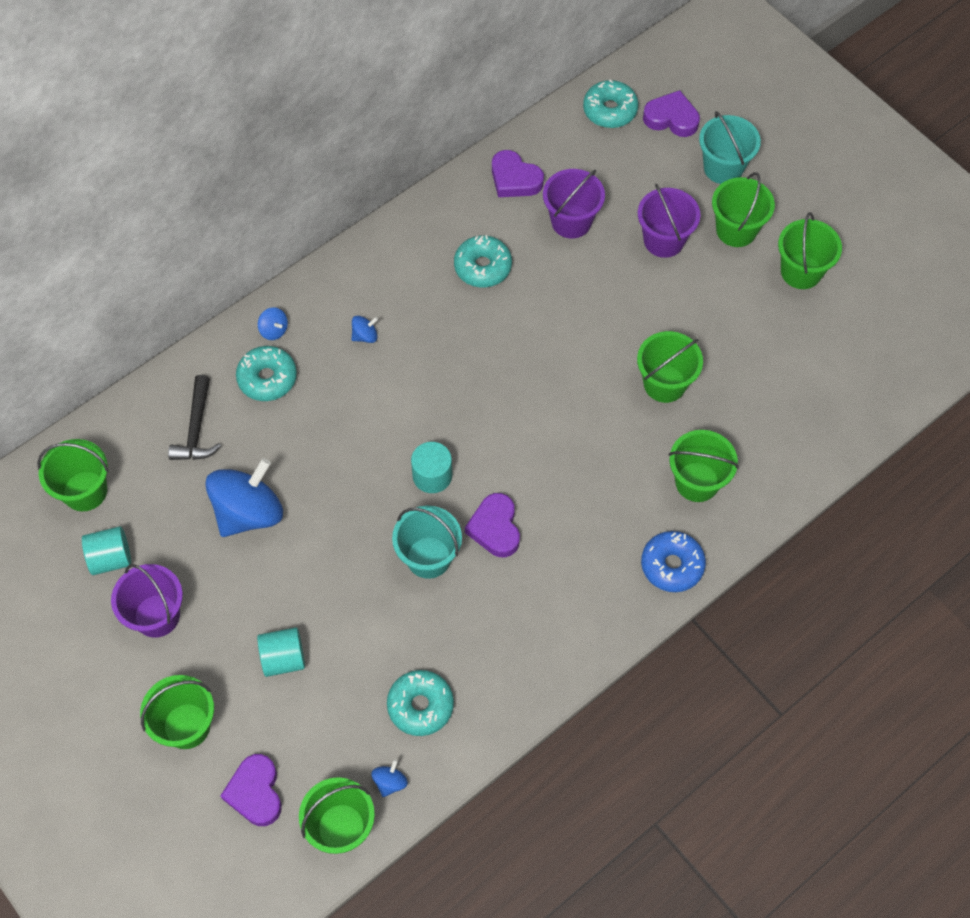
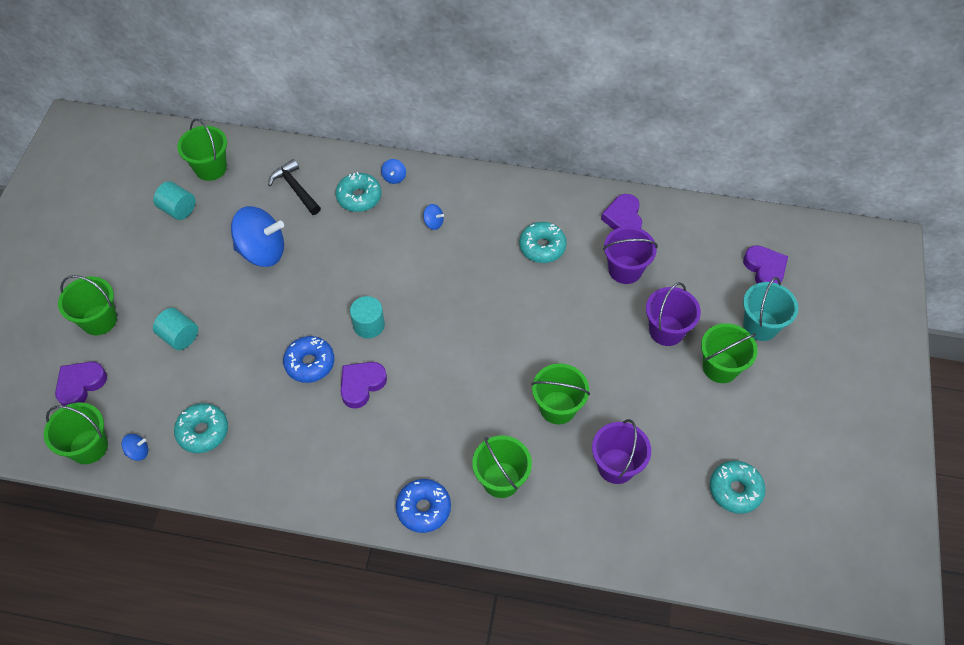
camera: 50 degrees right, 5 degrees down
(157, 615) = (159, 256): purple bucket -> purple bucket (616, 466)
(196, 429) = (295, 188): black hammer -> black hammer turned 90 degrees clockwise
(428, 557) = (310, 363): turquoise bucket -> blue donut
(610, 110) = (731, 232): turquoise donut -> turquoise donut (735, 490)
(801, 271) = (730, 430): green bucket -> none

